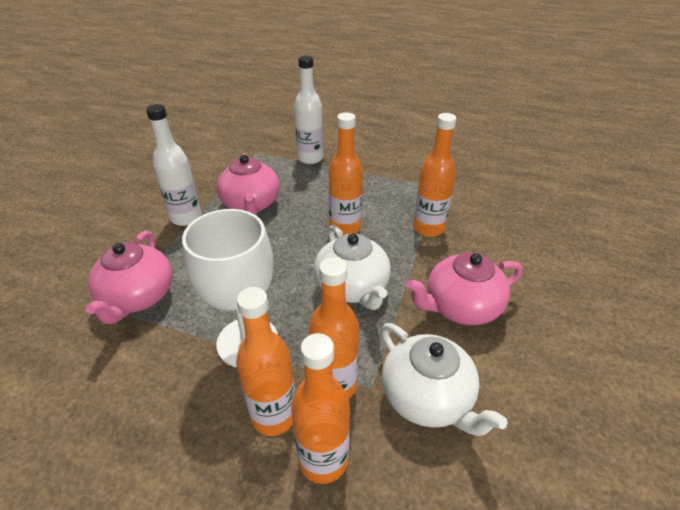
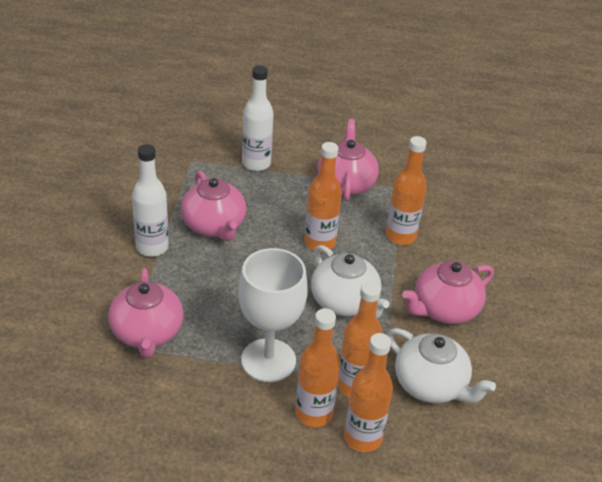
camera: 15 degrees left, 0 degrees up
(386, 179) = (346, 183): none -> pink teapot

